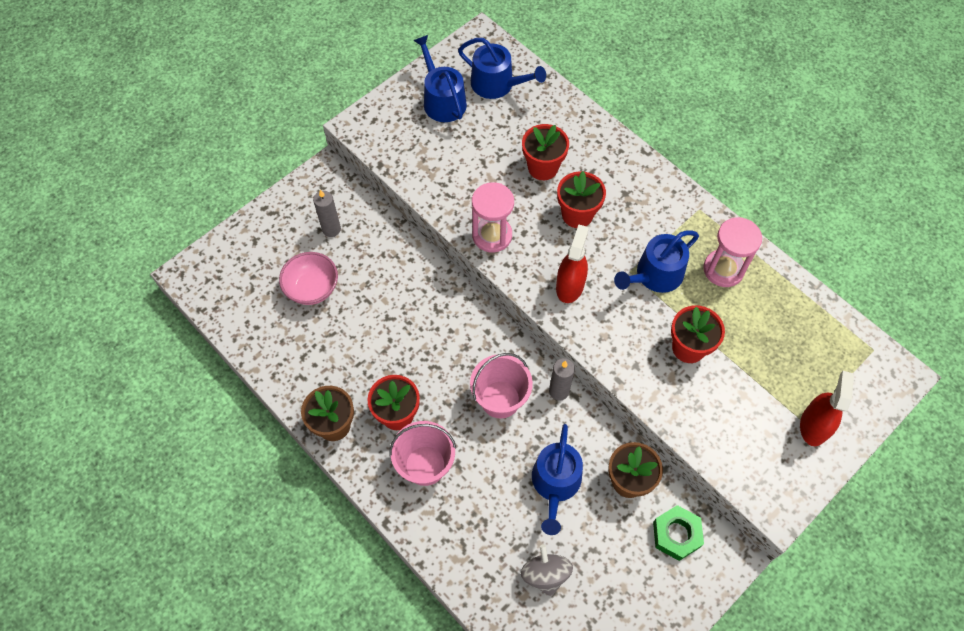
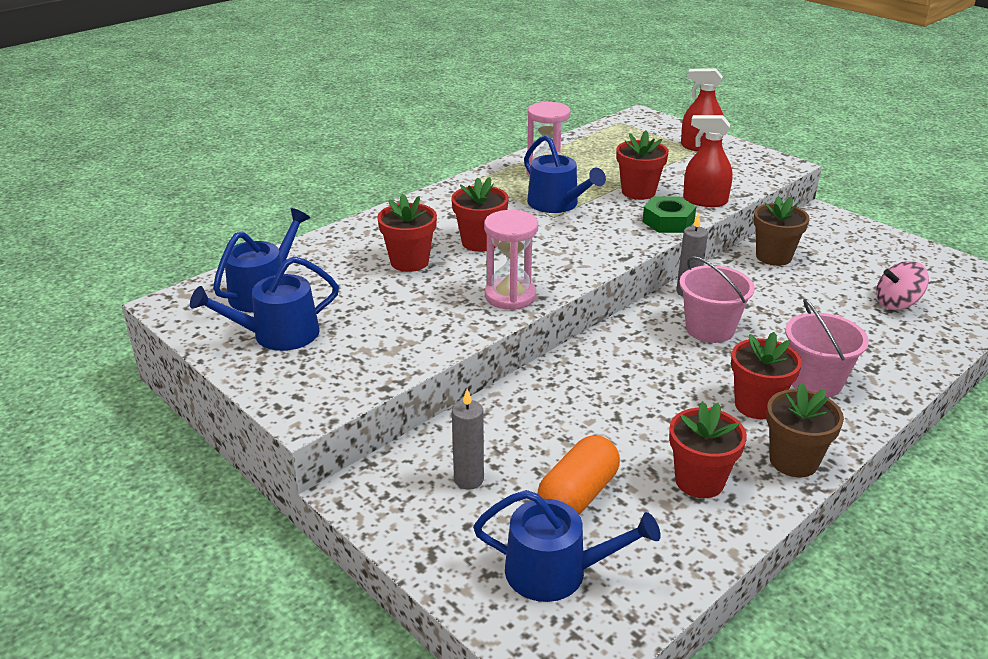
camera: 90 degrees left, 30 degrees down
(312, 288) = (578, 495): pink bowl -> orange capsule
(319, 361) = (699, 481): none -> red flower pot
(545, 574) = (896, 303): grey spinning top -> pink spinning top
(555, 484) = (796, 296): blue watering can -> blue watering can (556, 571)
(570, 286) = (576, 249): red spray bottle -> red spray bottle (705, 201)
(676, 534) = (815, 236): green nut -> green nut (668, 222)

